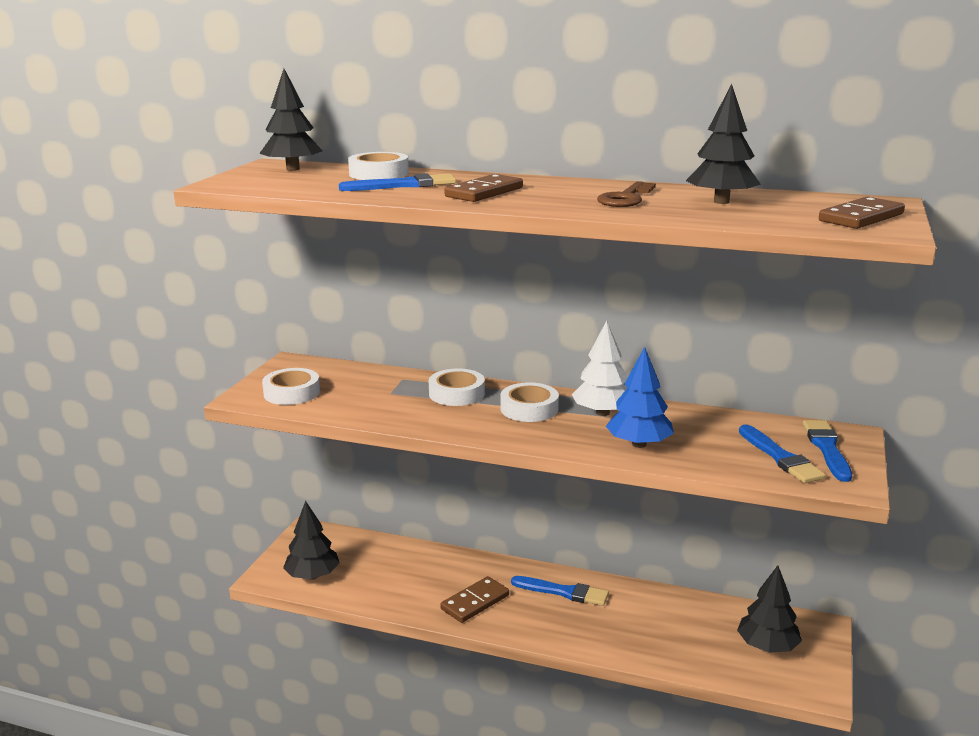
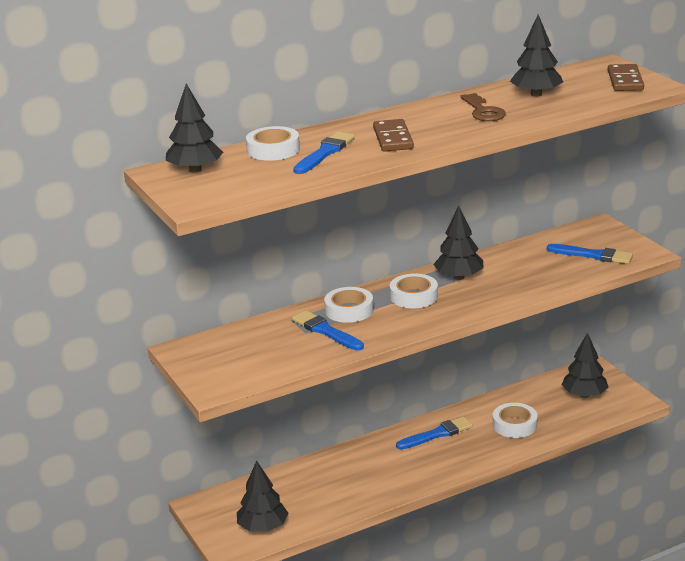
camera: 45 degrees left, 5 degrees up
(292, 393) = (239, 368): white tape -> white tape (514, 425)
(475, 602) = (397, 473): brown domino -> none
(602, 413) = (459, 277): white tree -> black tree
(639, 444) = (515, 285): blue tree -> none
(827, 448) = (603, 238): blue brush -> blue brush (326, 331)

